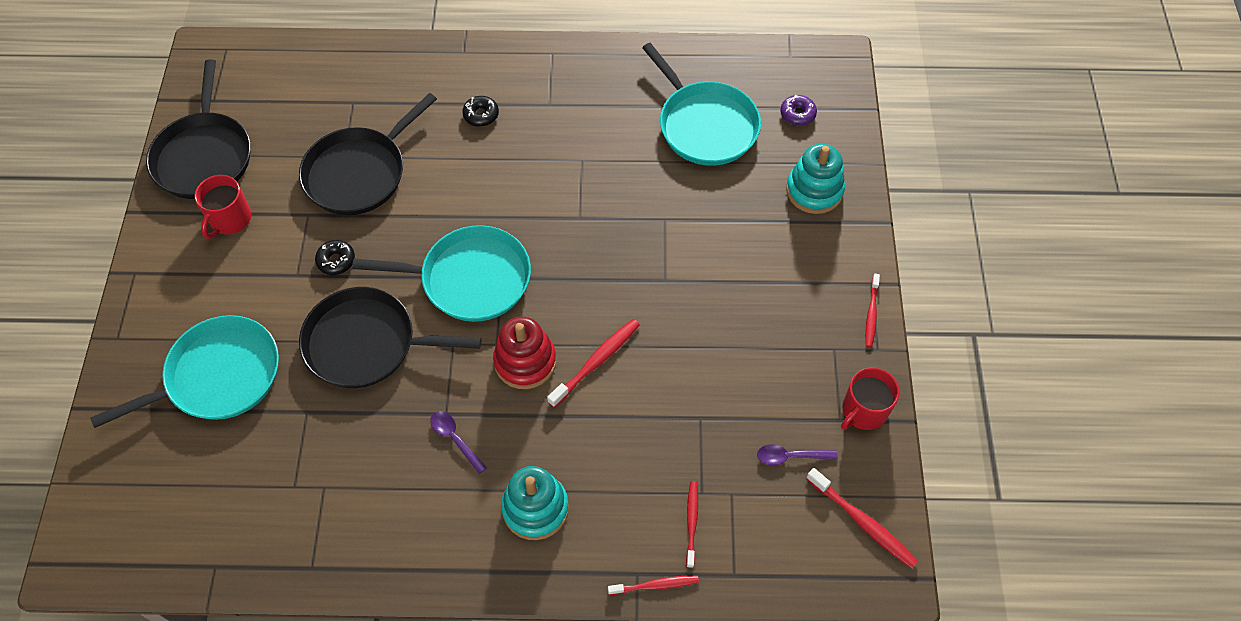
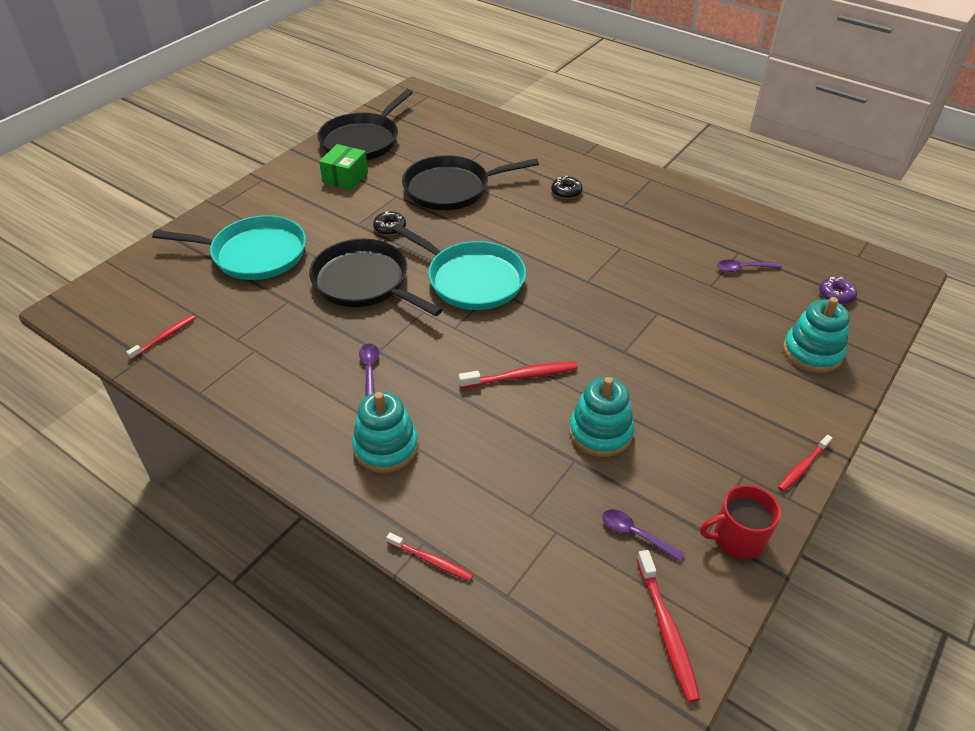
camera: 35 degrees right, 15 degrees down
(230, 219) = (345, 177): red mug -> green box
(525, 361) = (466, 348): red stacking toy -> none
(691, 522) = (503, 532): red toothbrush -> red toothbrush (164, 337)
(701, 378) = (600, 432): none -> turquoise stacking toy
(705, 125) = (743, 268): turquoise pan -> purple spoon

